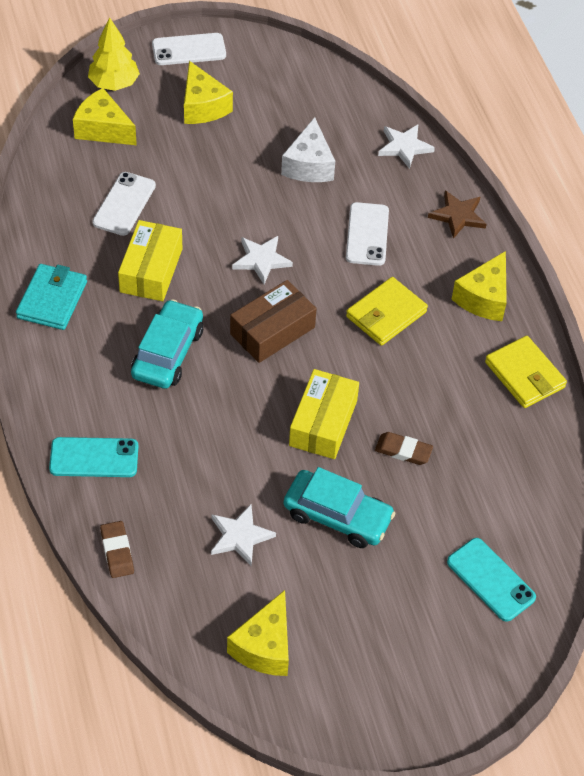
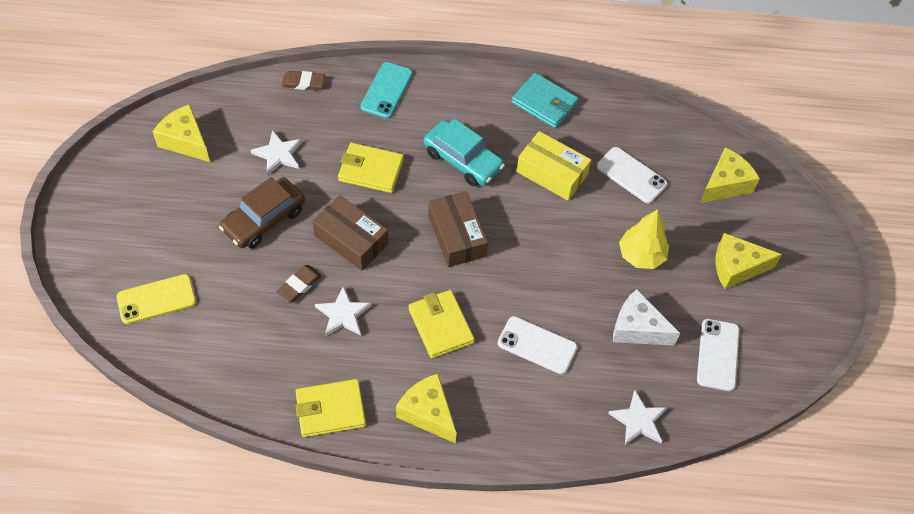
camera: 110 degrees right, 5 degrees up
(114, 84) = (782, 208): yellow tree -> yellow tree (641, 255)
(189, 50) = (817, 279): white phone -> white phone (718, 355)
(221, 435) = (371, 170): none -> yellow wallet
(261, 260) = (535, 253): white star -> white star (343, 314)
(323, 423) = (351, 240): yellow box -> brown box
(337, 516) = (264, 219): turquoise car -> brown car
(458, 216) = (534, 432): brown star -> none
(490, 580) = (156, 299): turquoise phone -> yellow phone

